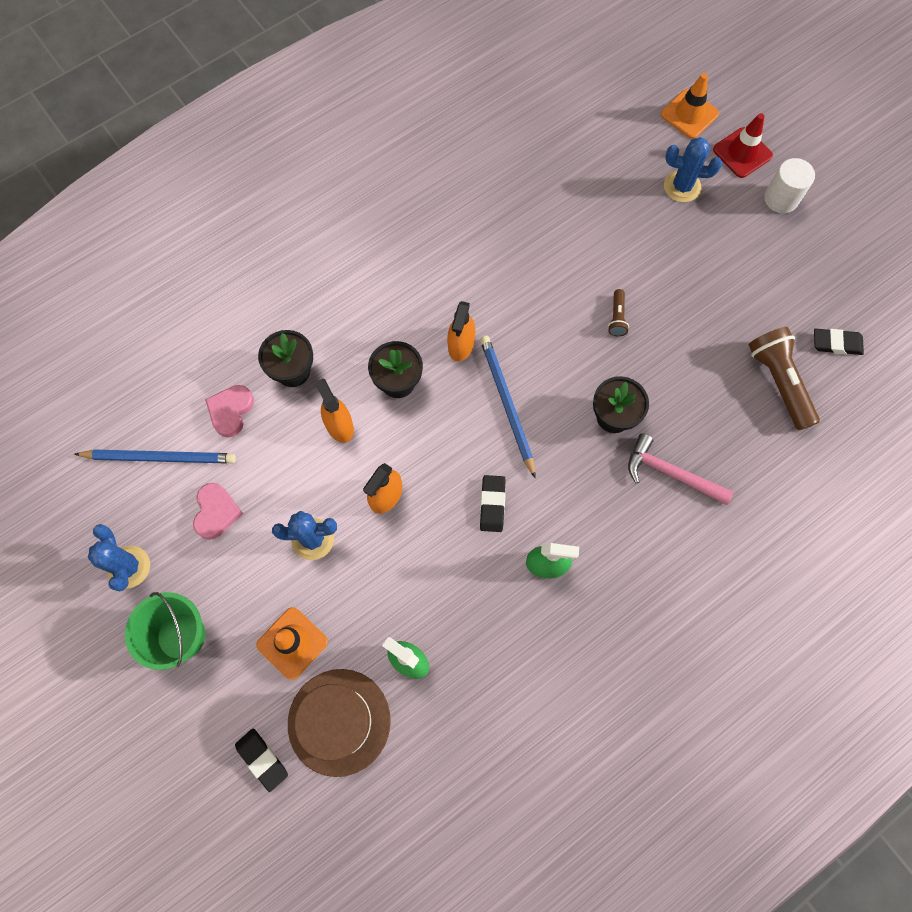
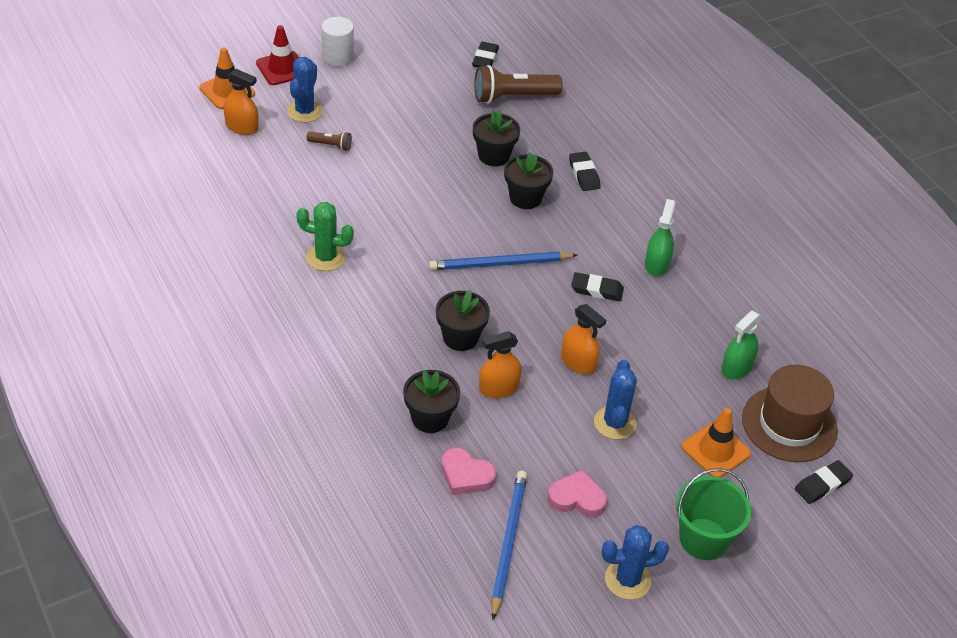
camera: 85 degrees left, 25 degrees down
(461, 344) = (430, 286): orange spray bottle -> orange spray bottle (242, 127)
(477, 247) = (325, 257): none -> green cactus
(617, 317) = (429, 177): brown flashlight -> brown flashlight (331, 145)
(671, 375) = (494, 156): none -> black flower pot
(671, 473) = (584, 174): pink hammer -> black eraser

